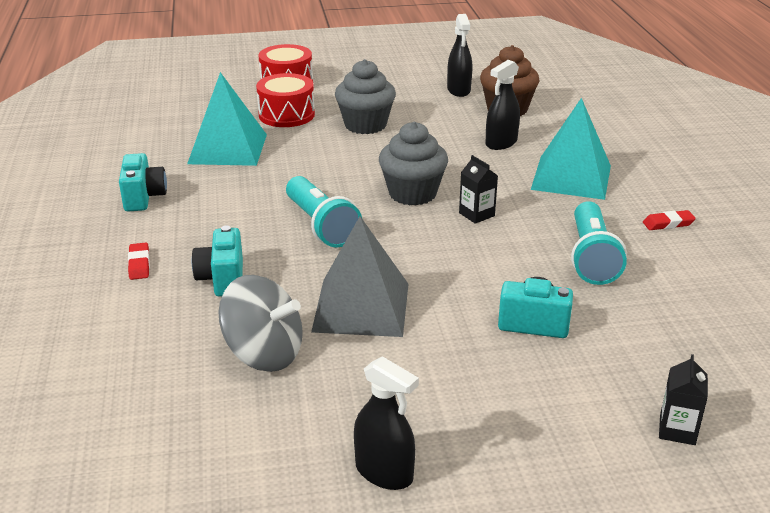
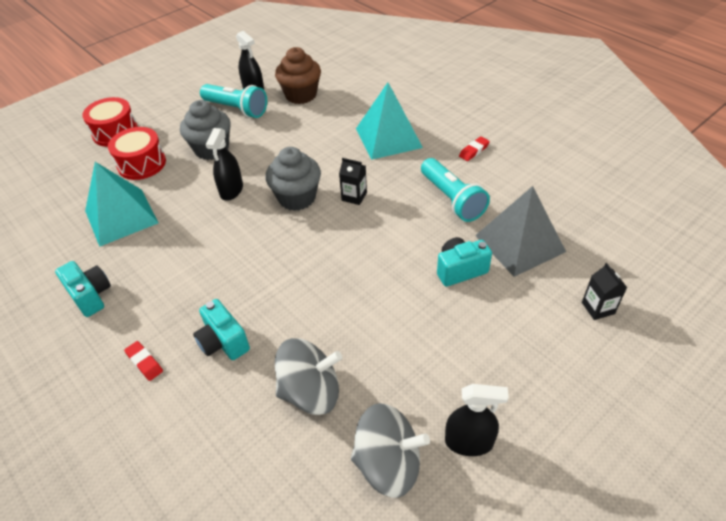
camera: 30 degrees left, 15 degrees up
(280, 447) = (388, 464): none -> grey spinning top
(321, 226) = (256, 257): turquoise flashlight -> turquoise flashlight (236, 109)
(361, 307) = (343, 314): grey pyramid -> grey pyramid (519, 243)
(501, 143) = (320, 127): black spray bottle -> black spray bottle (231, 190)

